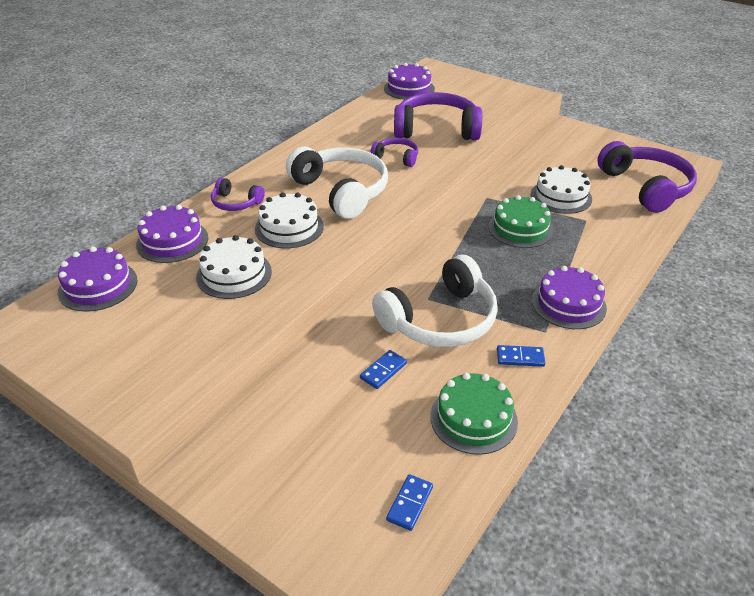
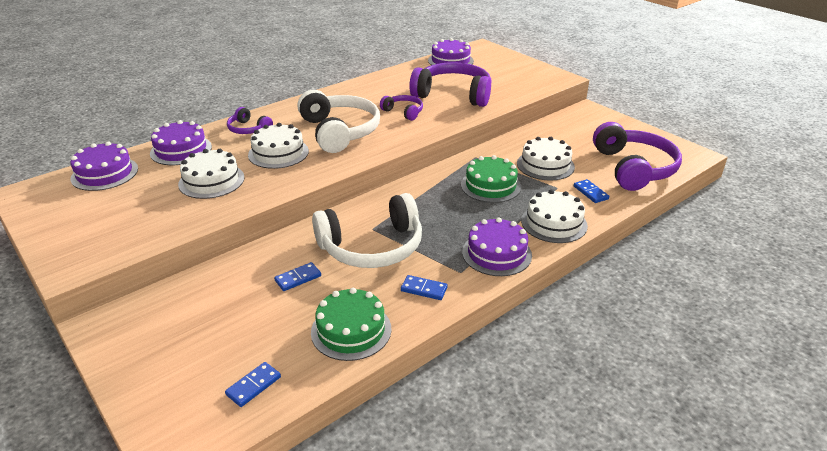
camera: 15 degrees right, 5 degrees down
(604, 260) = (554, 223): none -> white cake
(620, 221) = (590, 193): none -> blue domino

